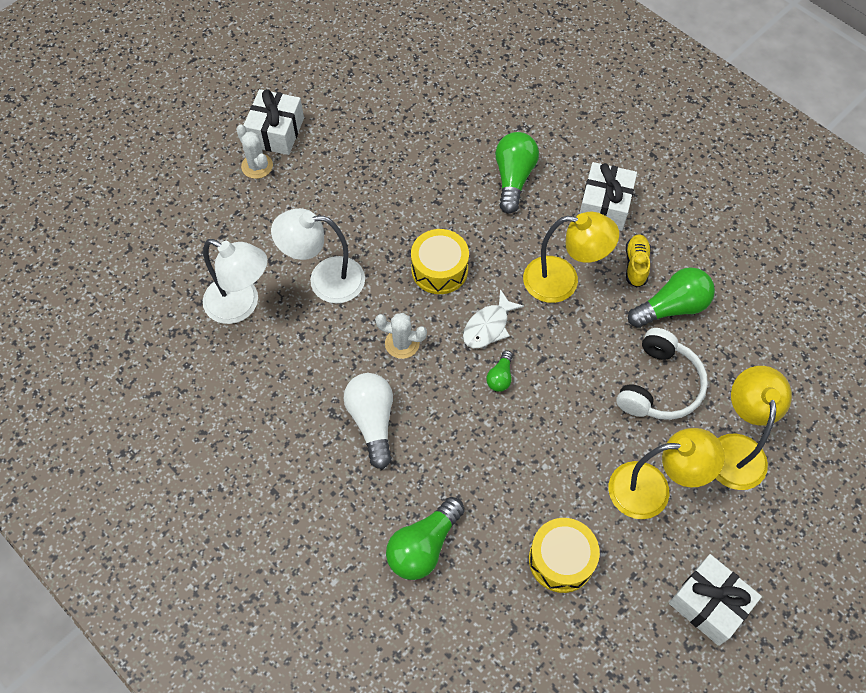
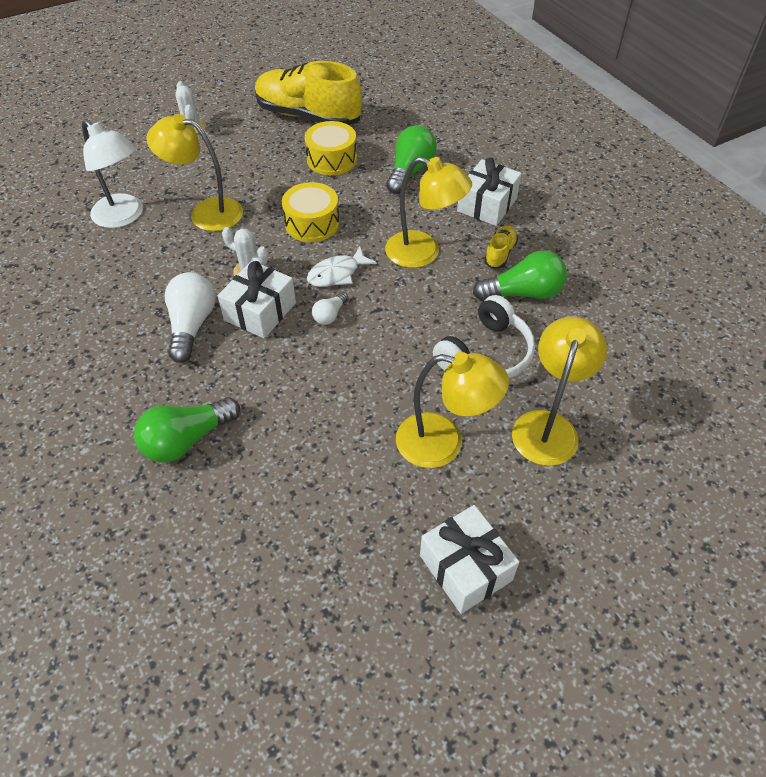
camera: 15 degrees right, 10 degrees down
(276, 132) = (220, 108): white gift -> white gift (260, 311)
(325, 280) = (206, 212): white lamp -> yellow lamp
(378, 124) = (308, 116): none -> yellow shoe
(500, 377) = (330, 315): green light bulb -> white light bulb
(561, 560) = (320, 485): yellow drum -> yellow drum (331, 159)

